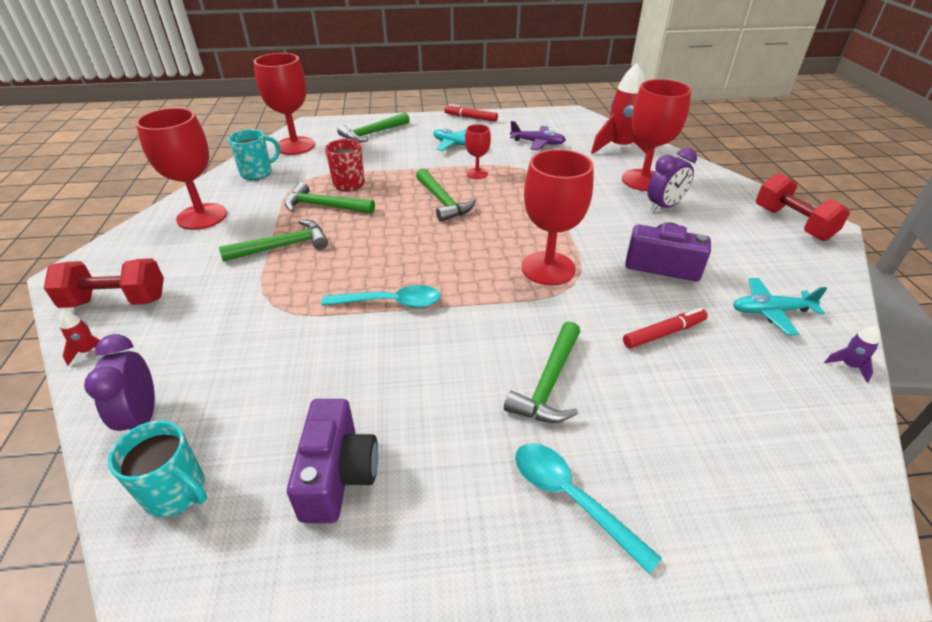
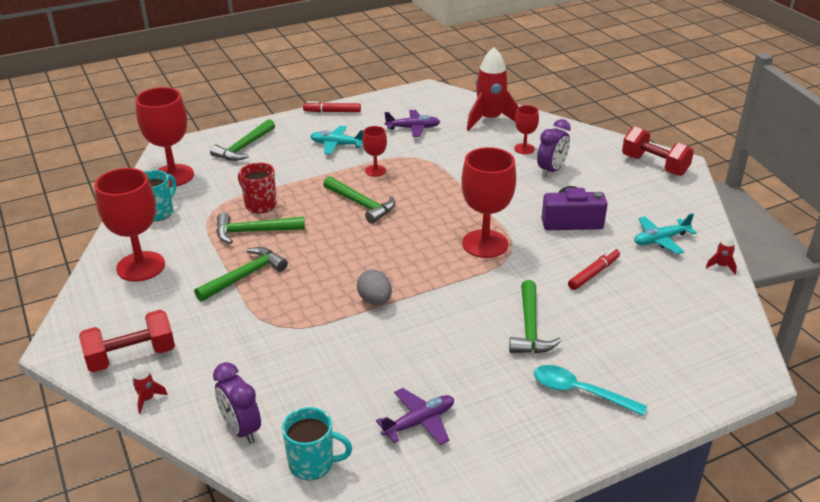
camera: 20 degrees left, 5 degrees down
(338, 475) = (419, 422): purple camera -> purple plane
(390, 303) = (375, 300): turquoise spoon -> grey egg
(643, 180) = (524, 149): red goblet -> red goblet, size x0.52
(848, 366) = (721, 266): purple rocket -> red rocket

